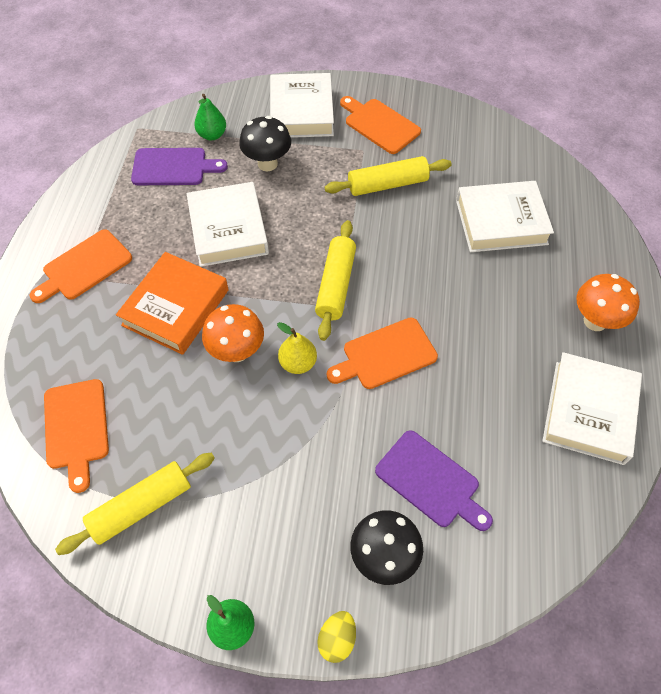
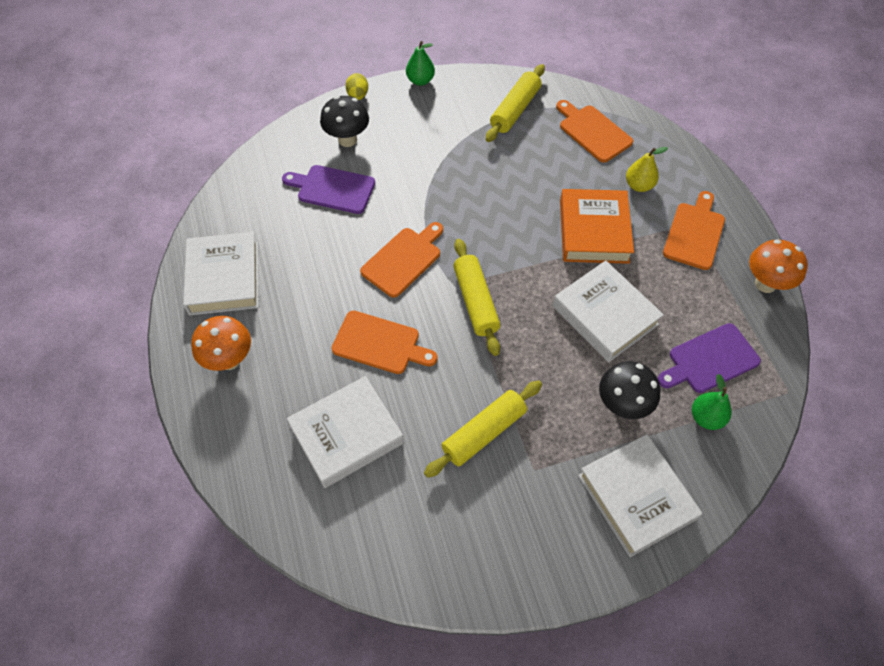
camera: 155 degrees right, 0 degrees up
(237, 351) = (521, 218): orange mushroom -> orange mushroom (765, 284)
(298, 363) = (469, 228): yellow pear -> yellow pear (639, 185)
(379, 124) = (535, 518): orange cutting board -> orange cutting board (380, 343)

